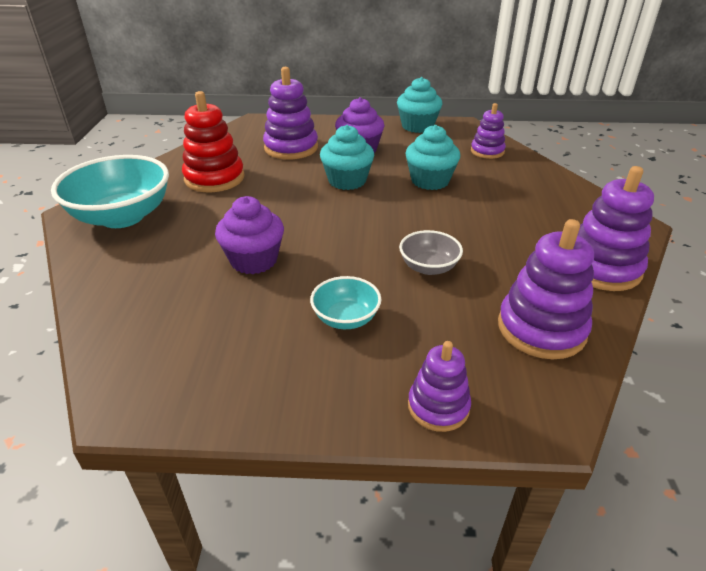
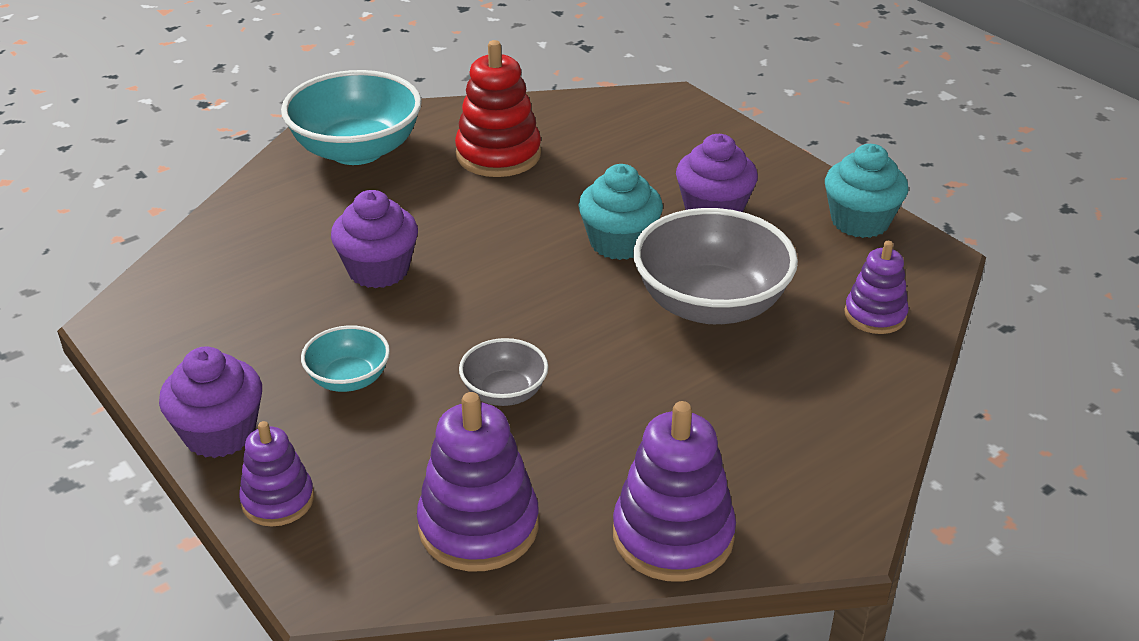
camera: 50 degrees right, 0 degrees up
(291, 148) = (642, 161): purple stacking toy -> none
(333, 405) = (220, 433): none -> purple cupcake
(430, 181) = (710, 304): turquoise cupcake -> grey bowl

